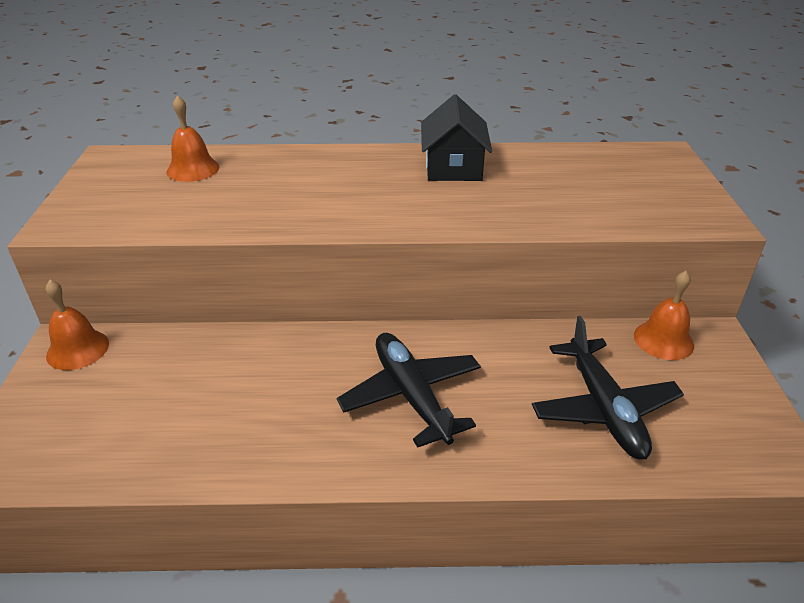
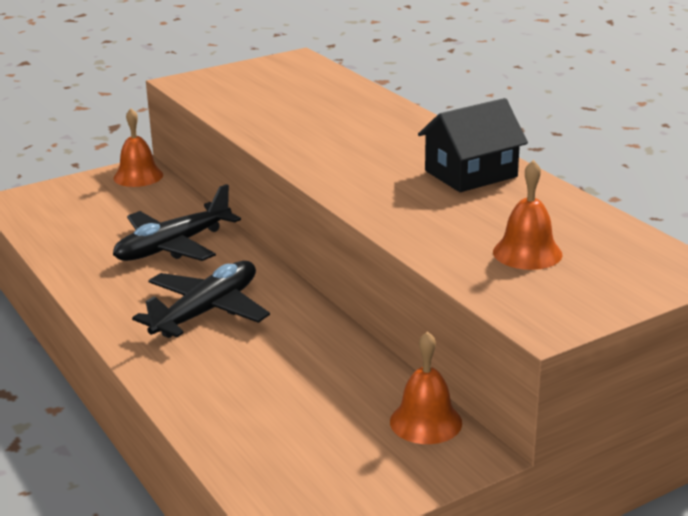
camera: 60 degrees right, 10 degrees down
(193, 169) = (316, 88): orange bell -> orange bell (527, 253)
(604, 408) = (276, 407): black plane -> black plane (173, 246)

